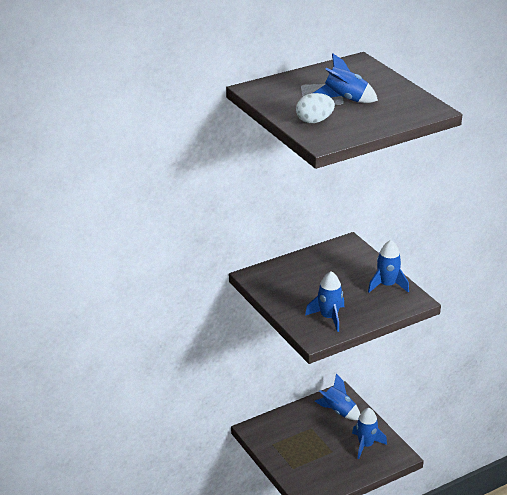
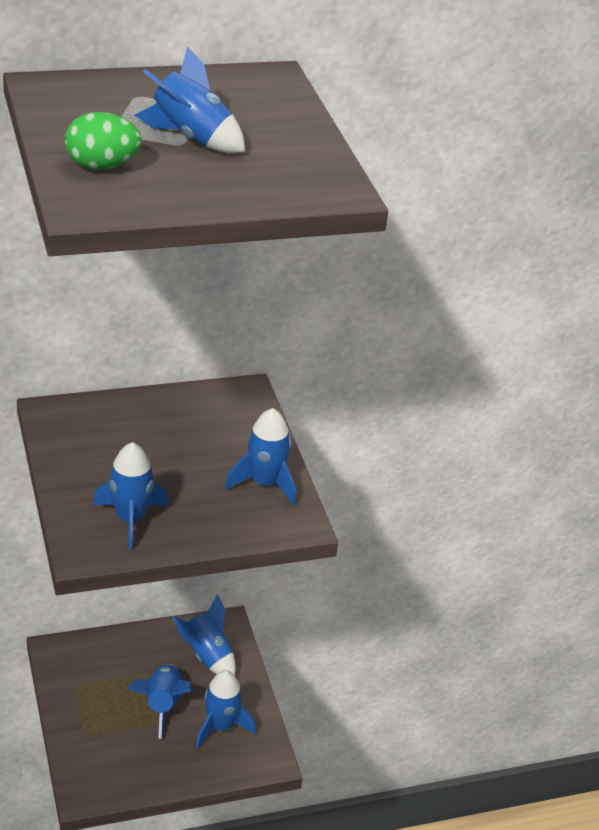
camera: 10 degrees right, 5 degrees up
(314, 121) = (102, 166): white egg -> green egg
(327, 442) = (162, 705): none -> blue rocket

